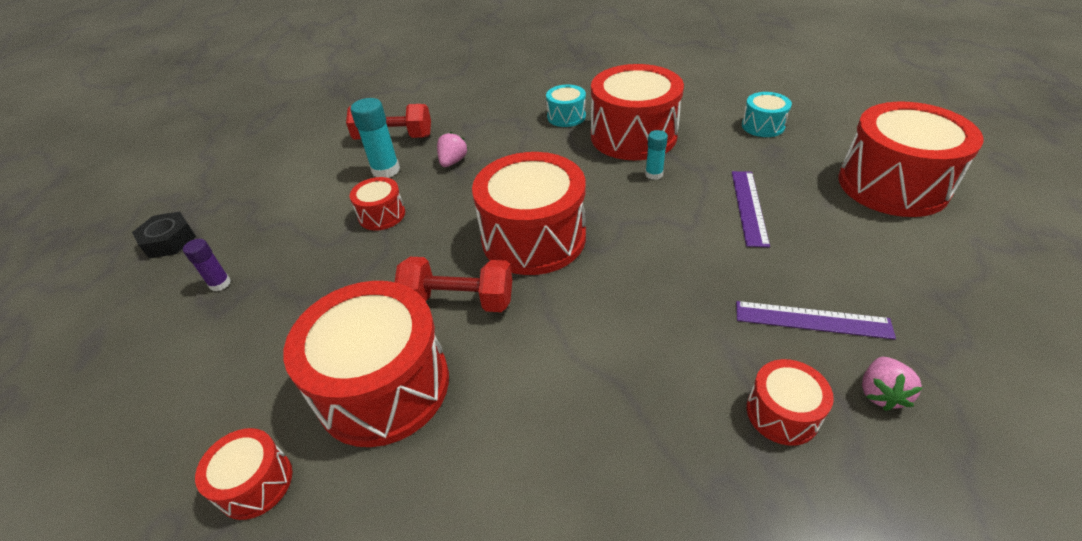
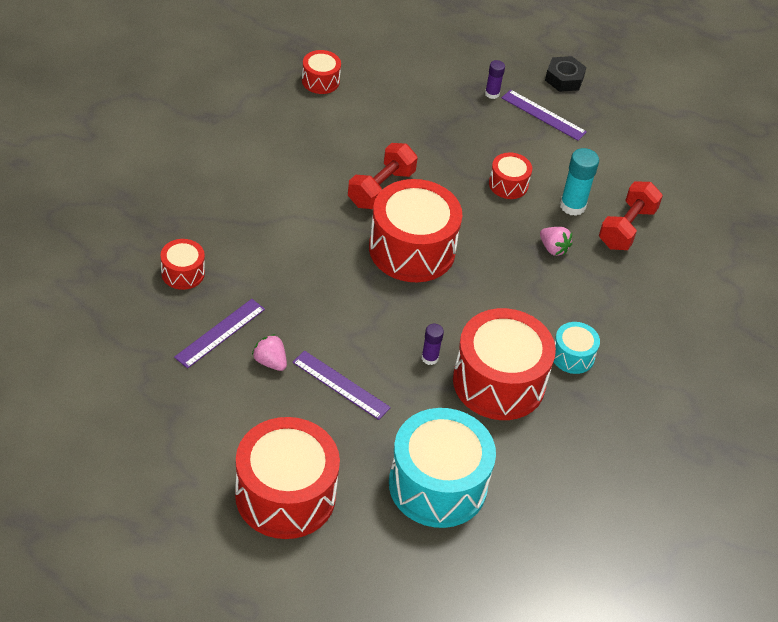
camera: 110 degrees right, 5 degrees up
(247, 232) = (543, 115): none -> purple ruler
(383, 386) = (341, 137): red drum -> none
(654, 174) = (429, 358): turquoise glue stick -> purple glue stick
(763, 126) = (437, 485): turquoise drum -> turquoise drum, size x2.09
(880, 393) = (154, 320): pink strawberry -> pink strawberry (270, 362)

